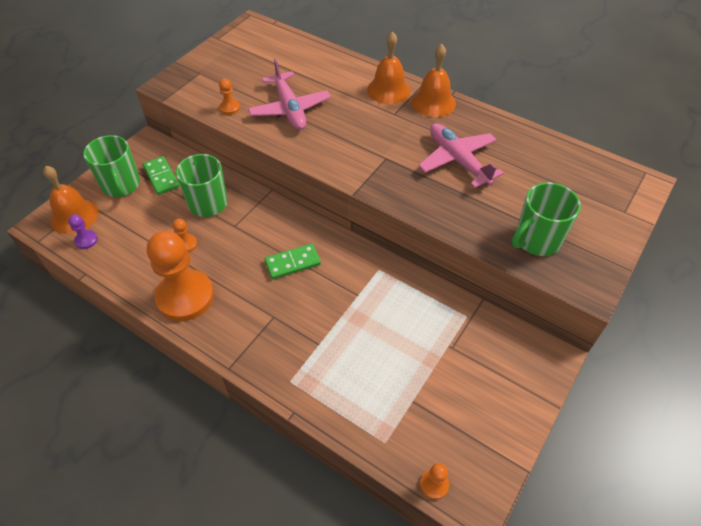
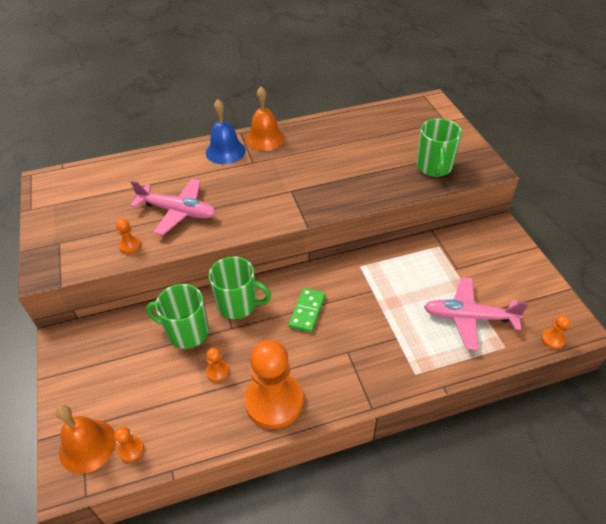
camera: 50 degrees left, 5 degrees down
(86, 240) = (131, 449): purple pawn -> orange pawn
(121, 185) = (93, 386): green mug -> green mug (238, 304)
(161, 177) = (119, 350): green domino -> none
(388, 90) = (225, 151): orange bell -> blue bell
(458, 160) = (332, 159): pink plane -> pink plane (469, 317)

